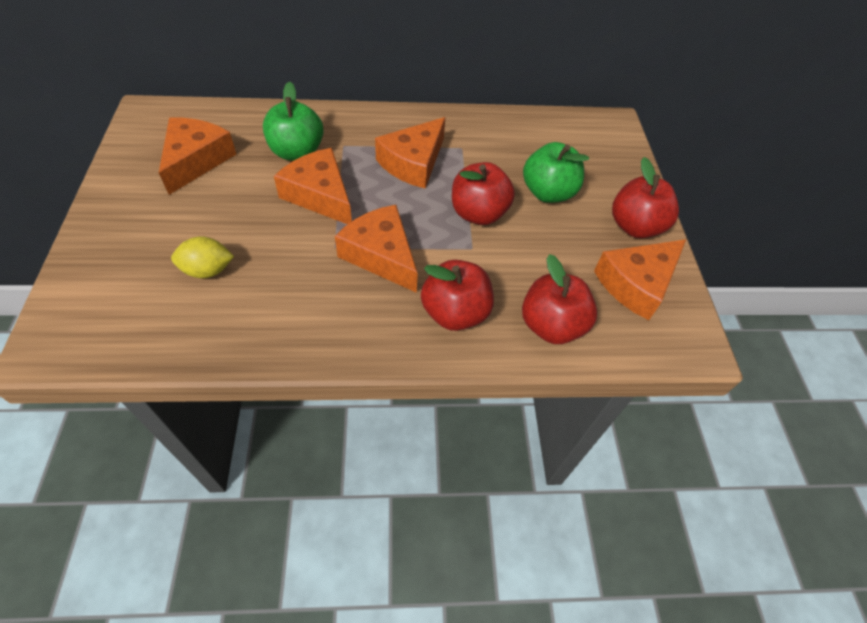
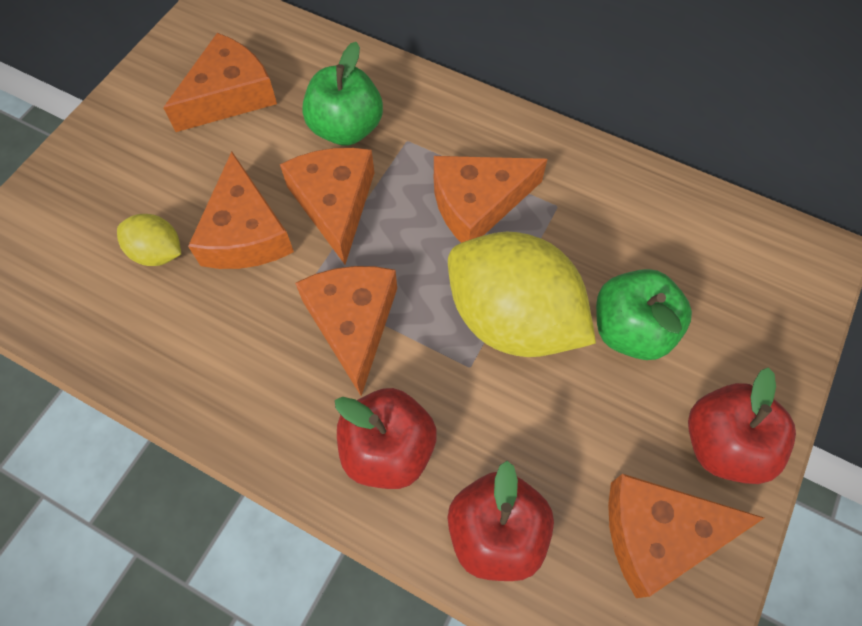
camera: 35 degrees right, 10 degrees up
(267, 234) = (245, 232): none -> orange cheese
(478, 213) = (512, 319): red apple -> yellow lemon

